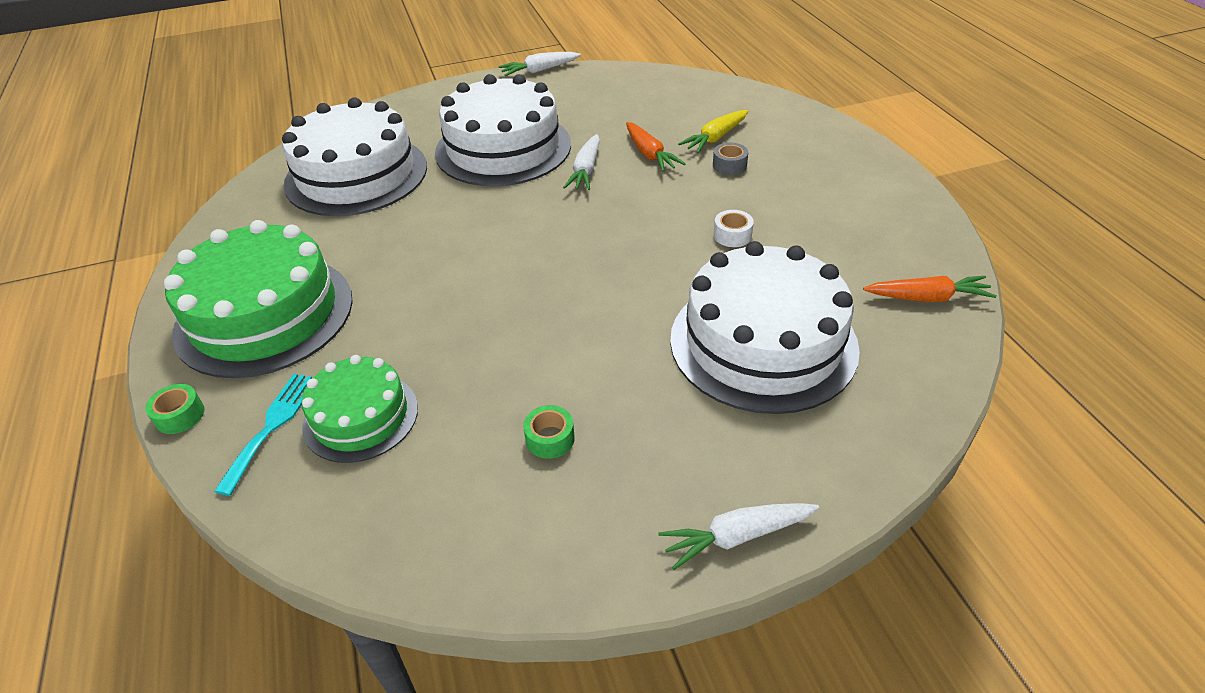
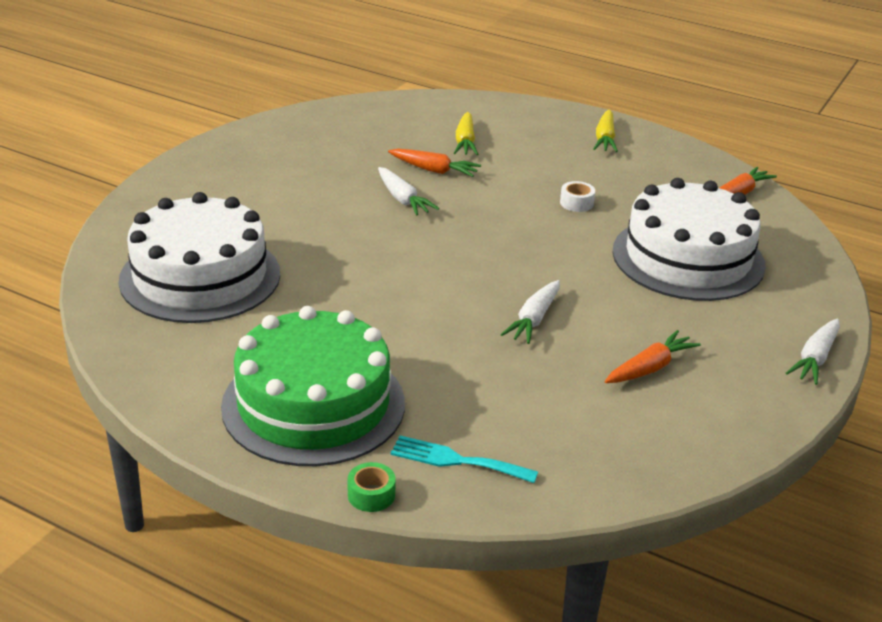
camera: 45 degrees left, 10 degrees down
(272, 425) = (456, 460): turquoise fork -> turquoise fork turned 45 degrees counterclockwise
(361, 416) = (510, 421): green cake -> none
(503, 148) = (303, 207): white cake -> none
(539, 70) = (227, 135): white carrot -> white carrot (534, 319)
(550, 438) = (650, 368): green tape -> orange carrot
(729, 165) = (505, 157): grey tape -> none
(858, 182) = (605, 139): none -> yellow carrot

